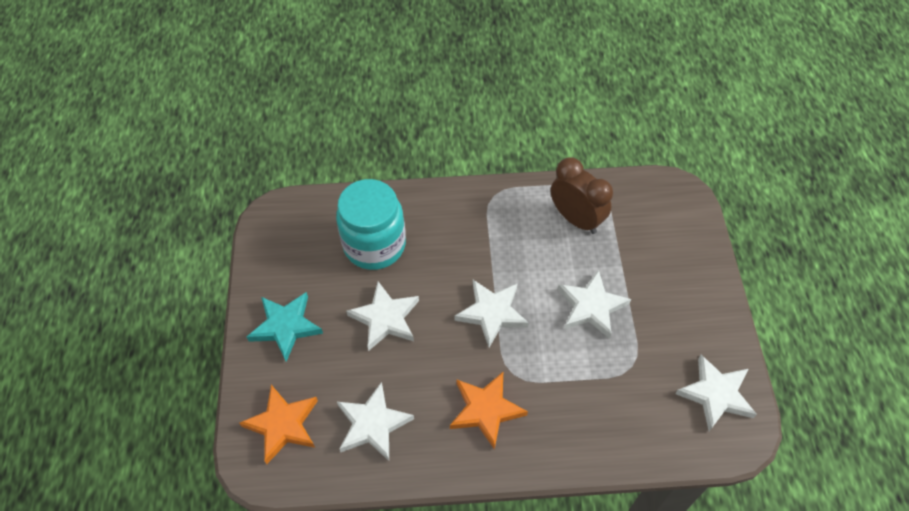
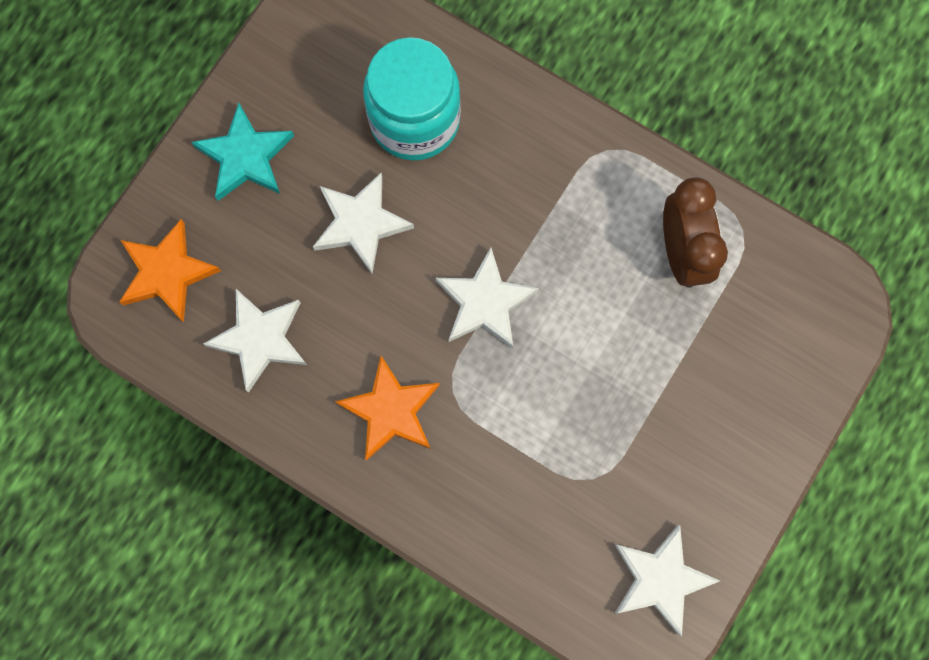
camera: 35 degrees right, 20 degrees up
(591, 306) = (606, 375): white star -> none

